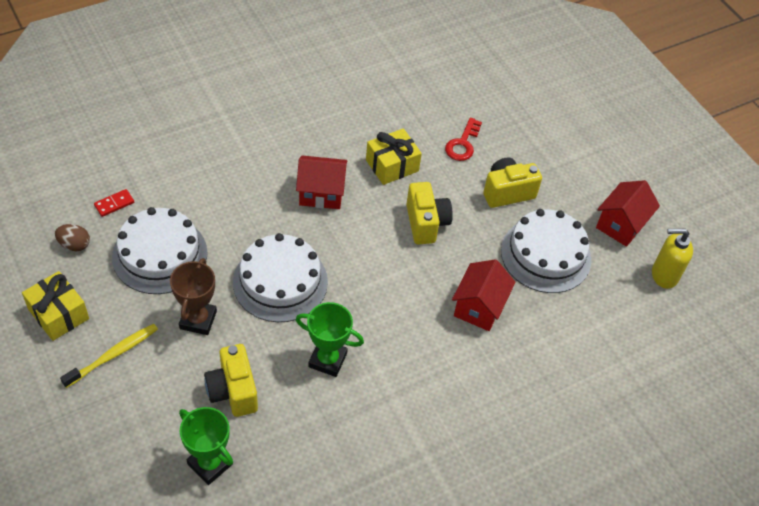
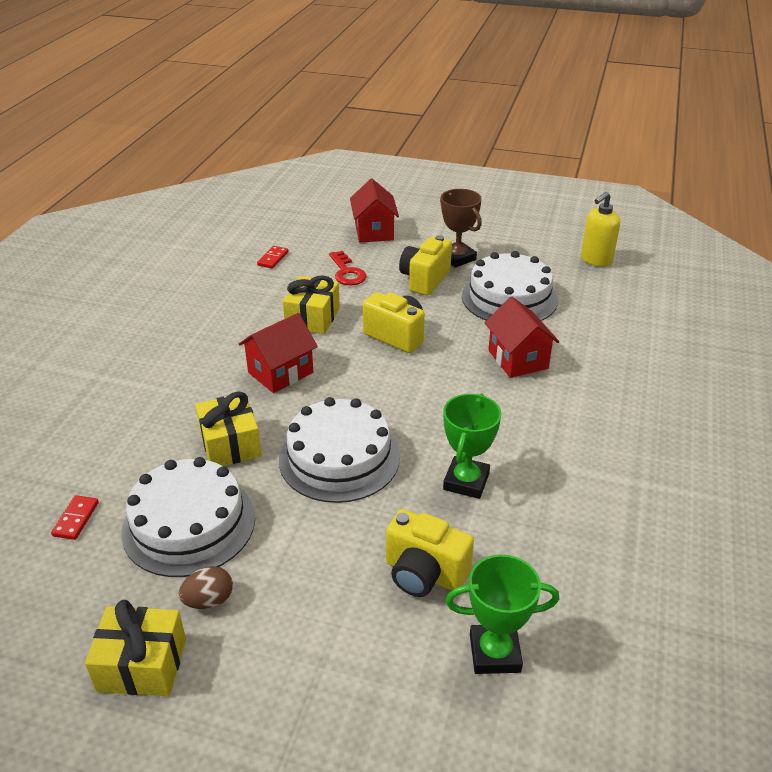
camera: 40 degrees left, 15 degrees down
(74, 245) = (75, 587): brown egg -> brown egg (209, 600)
(113, 355) = (260, 649): yellow toothbrush -> none
(198, 320) = (306, 545): brown trophy -> brown trophy (457, 258)
(236, 221) = (230, 444): none -> yellow gift
(327, 360) = (466, 481): green trophy -> green trophy turned 45 degrees counterclockwise
(429, 93) = (273, 259): none -> red domino
(621, 225) = (526, 251): red house -> red house (374, 231)

